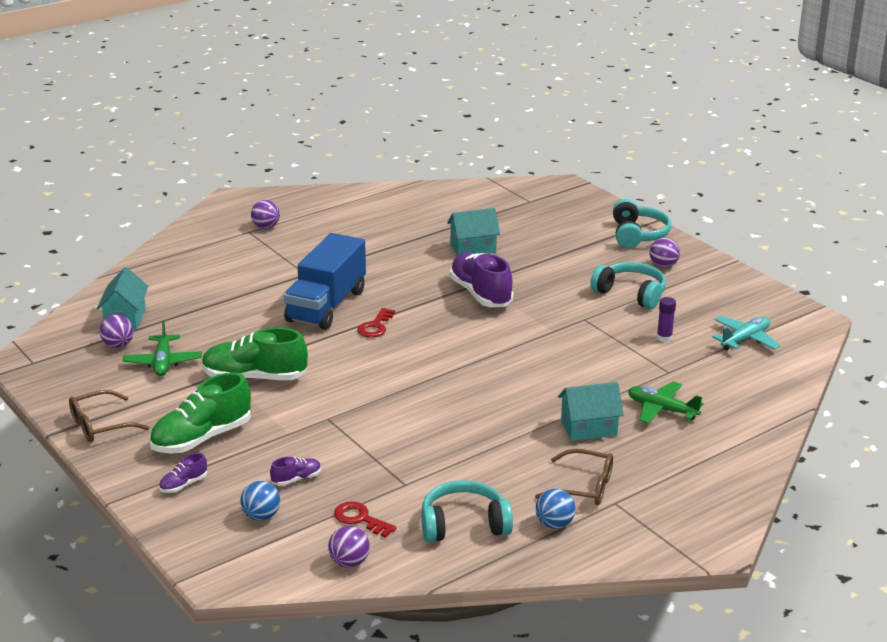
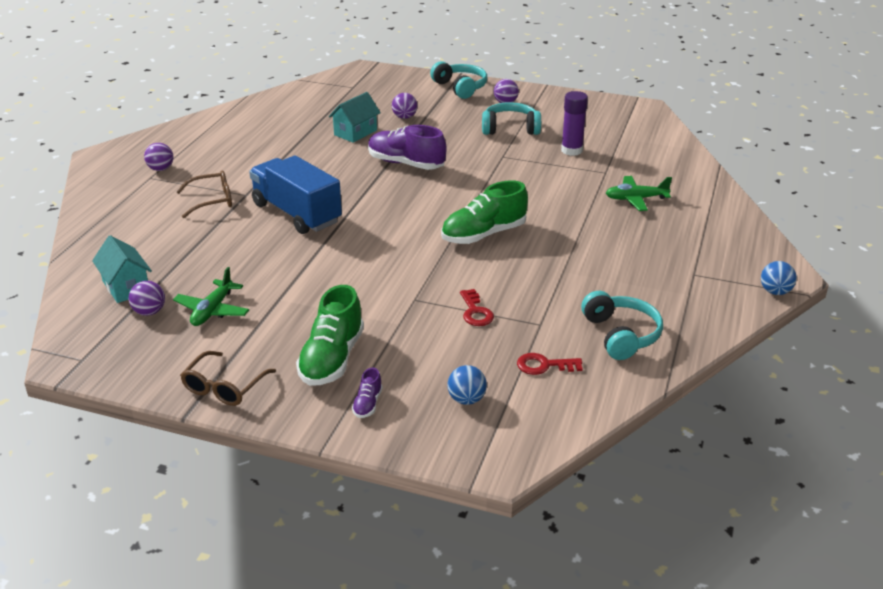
camera: 35 degrees left, 5 degrees up
(163, 362) = (212, 310): green plane -> green plane turned 60 degrees clockwise
(254, 378) = (311, 291): green shoe -> green shoe (483, 234)
(296, 479) = (454, 357): purple shoe -> none
(326, 306) = (296, 213): blue truck -> blue truck turned 150 degrees clockwise
(349, 562) = (581, 403): purple ball -> purple ball (404, 117)
(375, 326) = (358, 215): red key -> red key (475, 312)
(464, 524) = (621, 335): turquoise headphones -> turquoise headphones turned 120 degrees clockwise
(554, 524) = (678, 306): blue ball -> blue ball (775, 292)
(584, 487) = (661, 272): brown glasses -> brown glasses (212, 200)
(588, 428) = (608, 230): turquoise house -> none
(664, 338) = (571, 150): purple glue stick -> purple glue stick, size x1.68
(745, 339) = (622, 134): turquoise plane -> none

